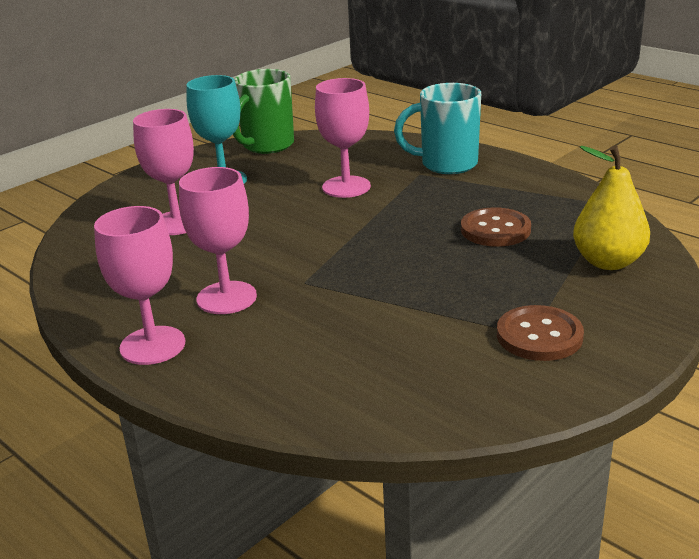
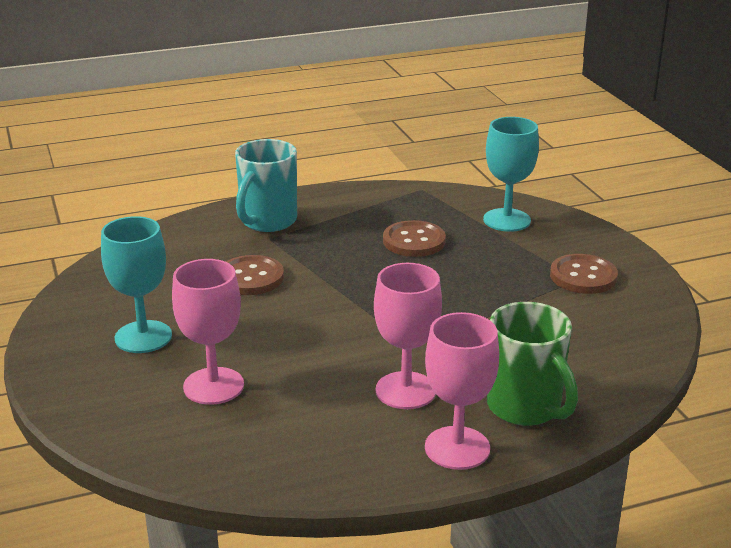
camera: 65 degrees left, 0 degrees up
(266, 146) = (87, 292): green mug -> green mug (526, 408)
(346, 187) = (250, 278): pink goblet -> brown button
(608, 262) = (507, 220): yellow pear -> turquoise goblet

